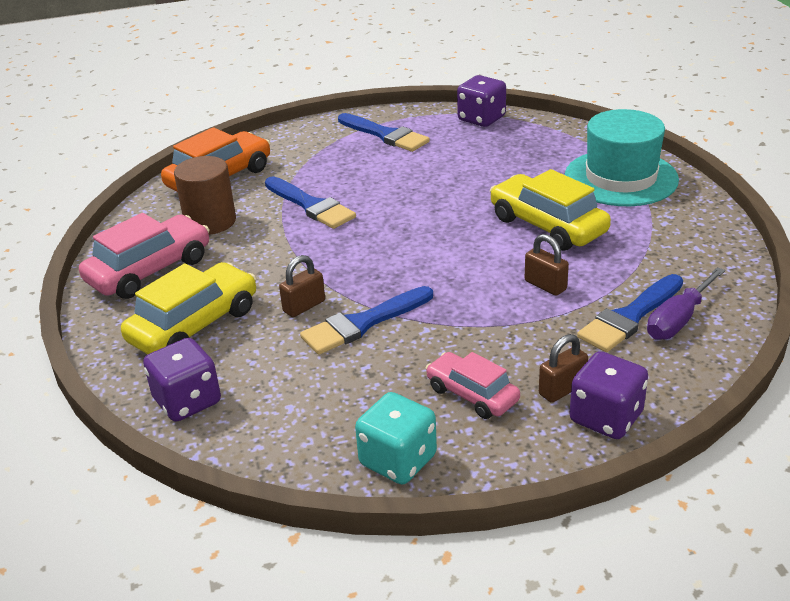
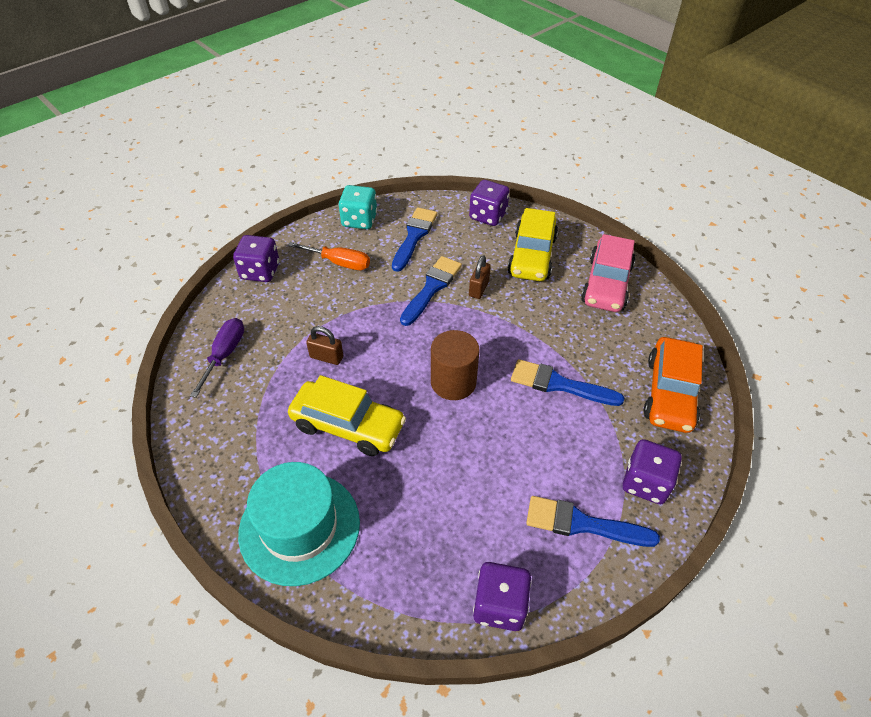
camera: 150 degrees right, 15 degrees up
(210, 221) = (618, 340): brown cylinder -> brown cylinder (453, 382)
(312, 141) = (645, 483): none -> purple dice
(472, 394) = (339, 263): pink car -> orange screwdriver
(562, 389) = (289, 281): brown padlock -> none
(630, 317) = (259, 346): blue brush -> blue brush (414, 236)

